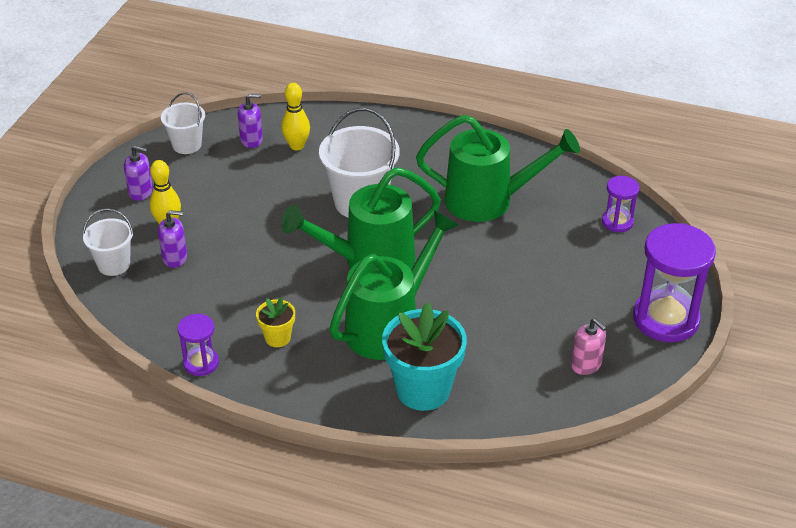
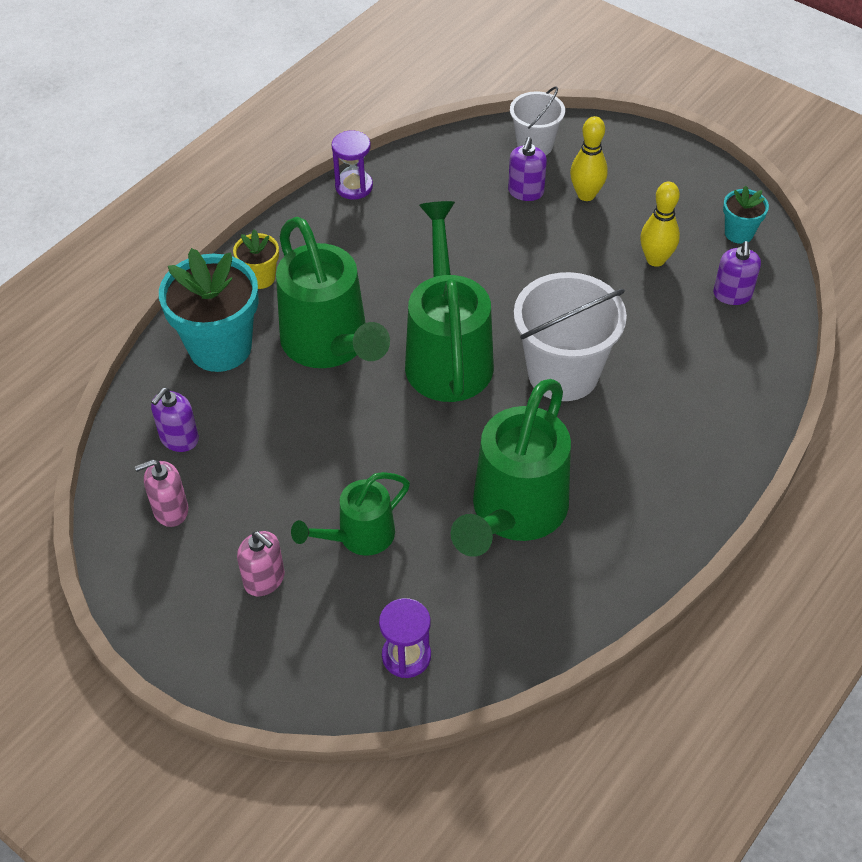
camera: 110 degrees right, 10 degrees up
(141, 192) = (655, 181): purple soap dispenser -> purple soap dispenser (179, 438)
(187, 145) = (739, 233): white bucket -> turquoise flower pot
(277, 338) = (360, 249): yellow flower pot -> yellow flower pot (260, 278)
(297, 146) = (705, 336): yellow bowling pin -> yellow bowling pin (655, 259)
(548, 264) = (358, 537): none -> green watering can
(608, 298) = (264, 579): none -> pink soap dispenser
(665, 319) = (195, 631): purple hourglass -> none

